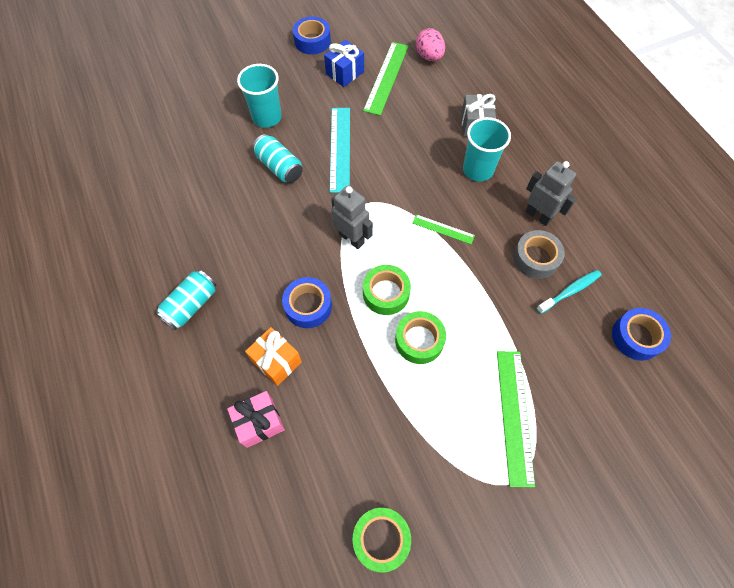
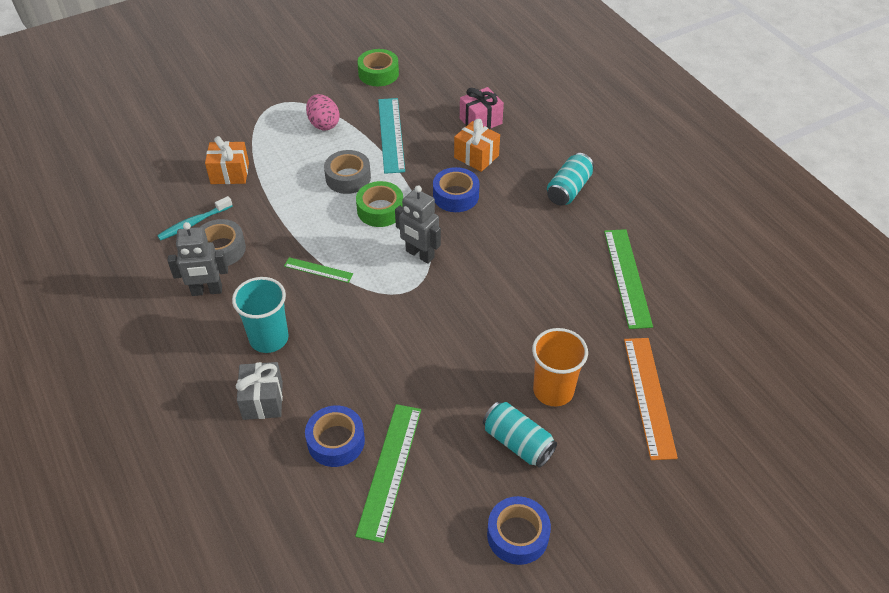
camera: 175 degrees right, 15 degrees down
(200, 109) = (649, 396): none -> orange ruler
(267, 117) = (553, 390): turquoise cup -> orange cup
(279, 167) = (518, 325): turquoise can -> turquoise can (518, 443)
(340, 149) = (445, 353): turquoise ruler -> turquoise ruler (391, 135)
(345, 73) = (454, 474): blue gift -> none
(419, 340) = (348, 178): green tape -> grey tape
(429, 56) = (321, 517): pink egg -> pink egg (323, 124)
(514, 415) = (269, 137): green ruler -> green ruler (627, 277)
(538, 215) = (207, 291): grey robot -> grey robot turned 45 degrees counterclockwise
(549, 358) = (230, 173): none -> orange gift
(636, 337) = (142, 192): blue tape -> blue tape (336, 441)

